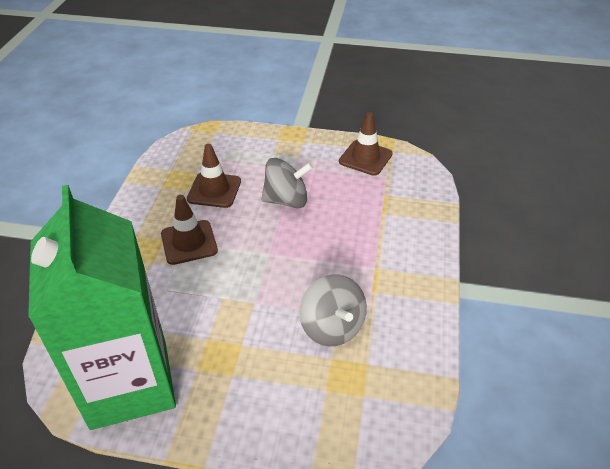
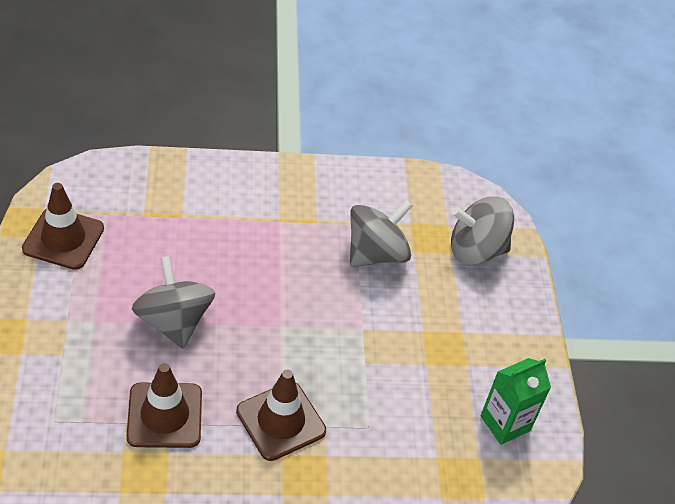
camera: 110 degrees left, 5 degrees up
(129, 383) = (505, 423): green carton -> green carton, size x0.40
(326, 413) = (476, 250): none -> grey spinning top

